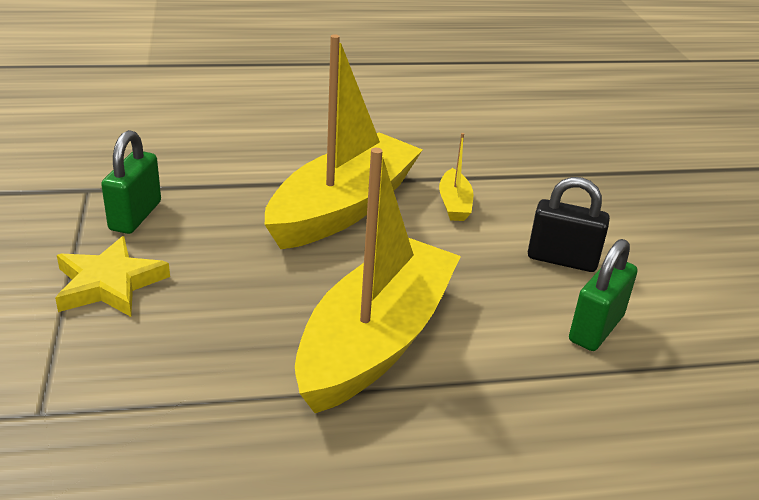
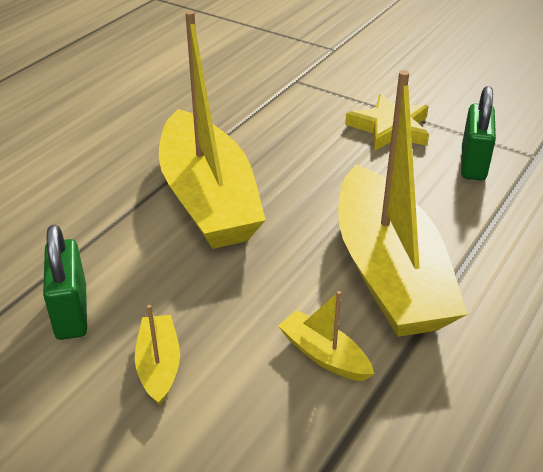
camera: 135 degrees right, 5 degrees up
(135, 216) = (473, 163): green padlock -> green padlock turned 45 degrees clockwise
(562, 259) = (159, 365): black padlock -> yellow boat

